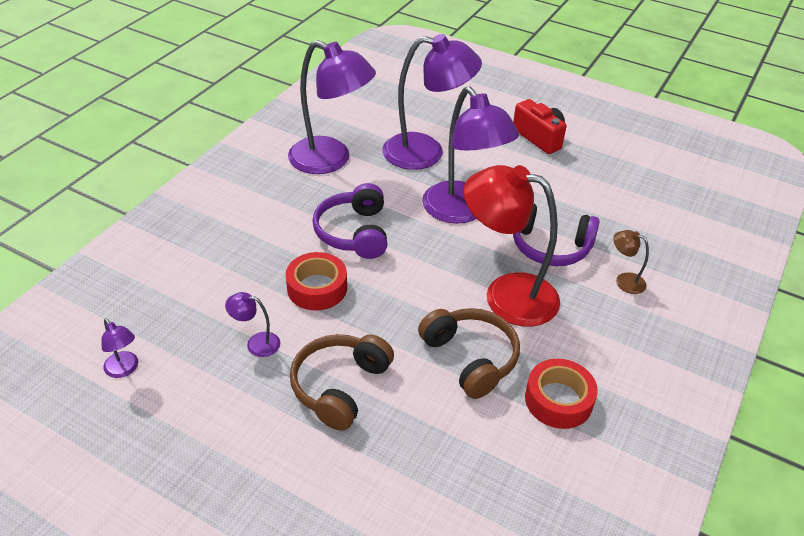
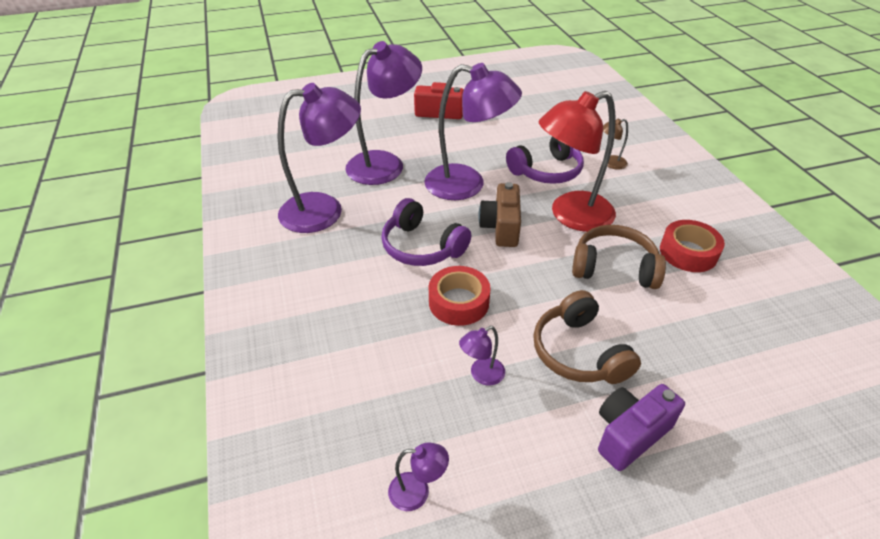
camera: 45 degrees left, 0 degrees up
(284, 461) = (630, 434): none -> purple camera
(433, 262) = (501, 227): none -> brown camera

